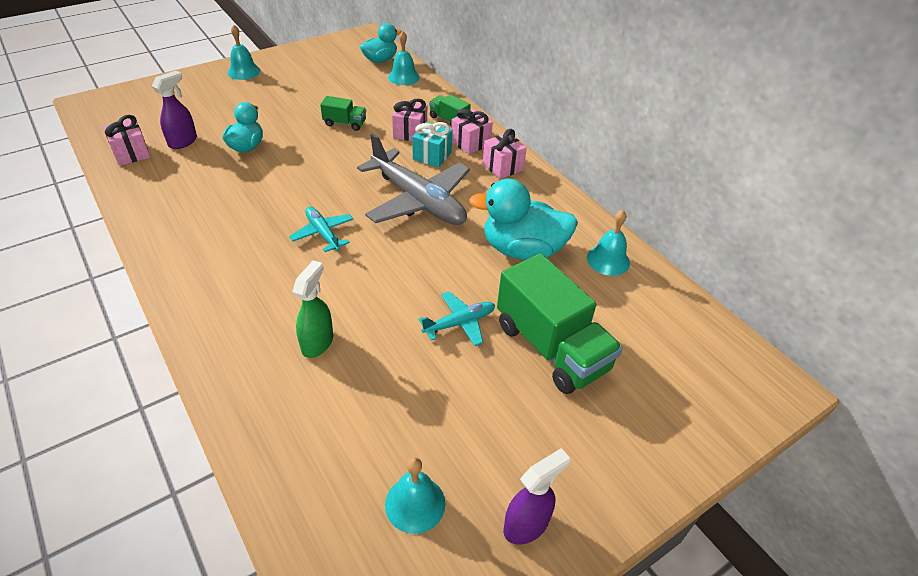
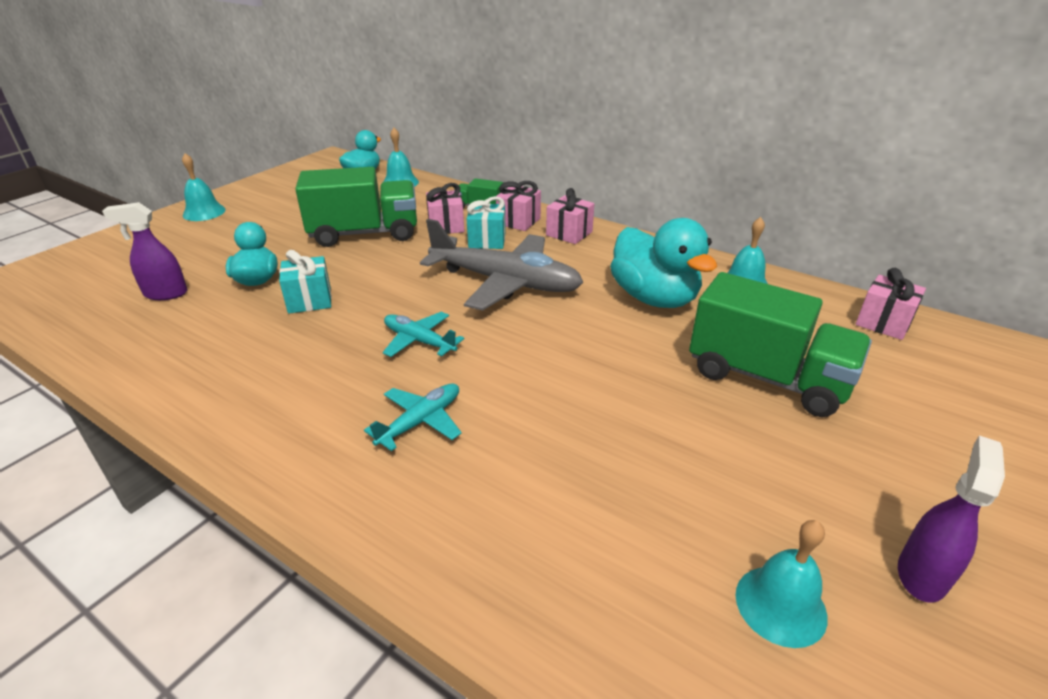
camera: 20 degrees left, 10 degrees down
(131, 153) = (96, 322): pink gift -> pink gift (883, 323)
(183, 141) = (165, 294): purple spray bottle -> purple spray bottle turned 105 degrees counterclockwise
(271, 175) = (310, 300): none -> turquoise gift
(317, 342) = (503, 458): green spray bottle -> none
(345, 123) = (365, 233): green truck -> green truck, size x2.13
(459, 323) = (652, 384): turquoise plane -> turquoise plane (420, 421)
(522, 250) = (654, 298): turquoise duck -> turquoise duck turned 105 degrees counterclockwise

